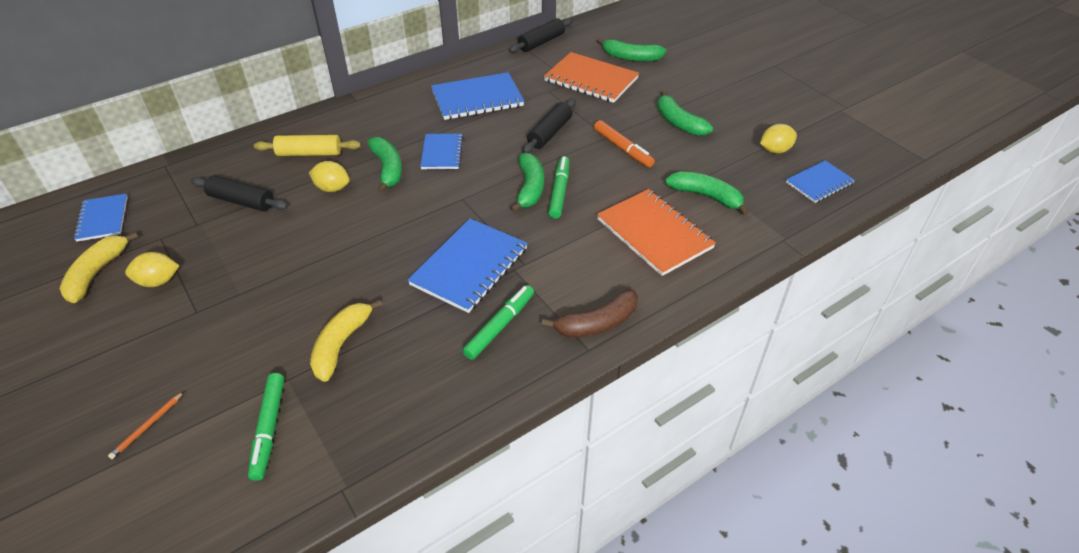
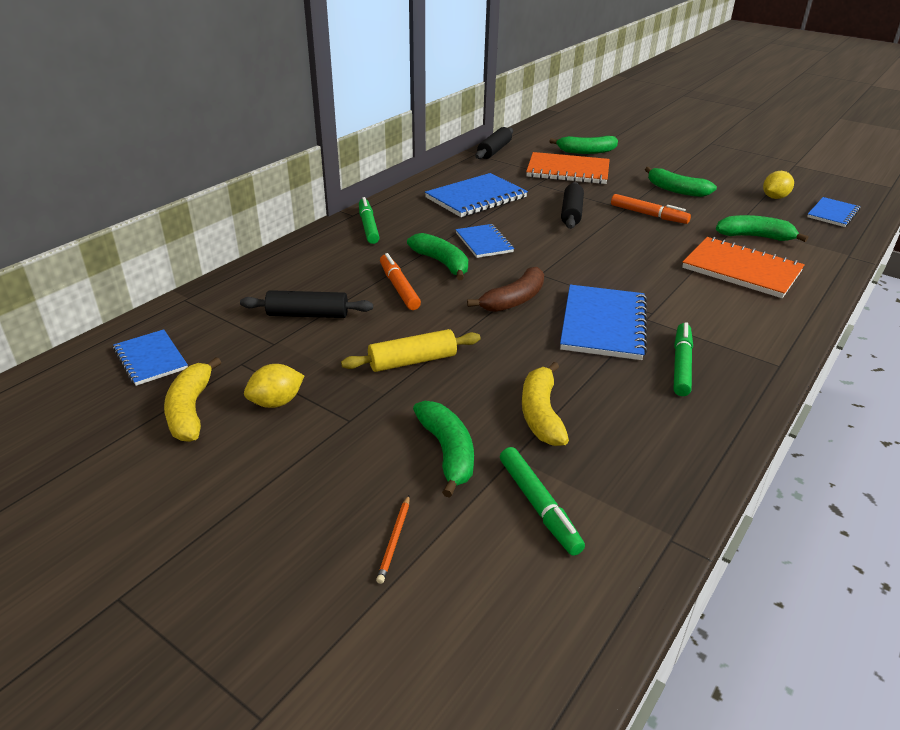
camera: 20 degrees left, 10 degrees down
(309, 153) = (345, 263): yellow rolling pin -> yellow rolling pin (412, 361)
(332, 188) = (399, 287): yellow lemon -> orange marker
(530, 188) = (596, 255): green banana -> green banana (447, 452)
(559, 191) = (626, 254): green marker -> green marker (368, 226)
(597, 323) = (765, 344): brown banana -> brown banana (514, 300)

